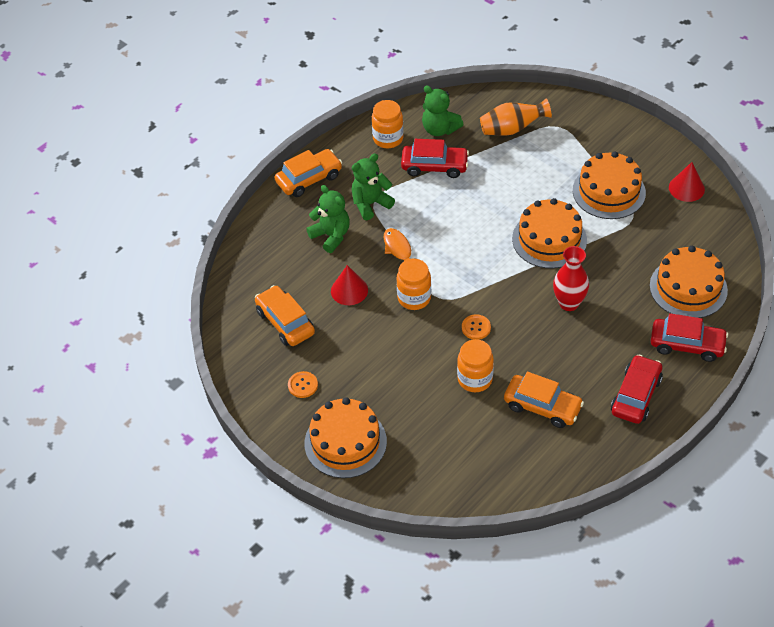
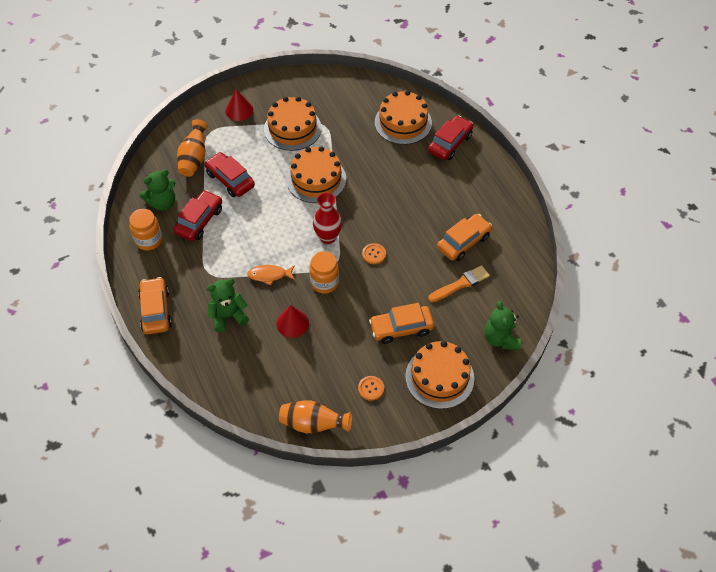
camera: 70 degrees left, 5 degrees up
(239, 351) = (313, 424): none -> orange vase
(285, 322) = (300, 380): orange car -> orange car (401, 328)
(370, 204) = (211, 277): green teddy bear -> green teddy bear (500, 338)
(475, 379) = (420, 273): orange jar -> none
(480, 423) = (460, 284): none -> orange brush
(569, 303) = (381, 191): red vase -> red vase (328, 237)
(636, 395) = (478, 187): red car -> red car (230, 180)
(686, 188) = (316, 87): red cone -> red cone (239, 110)

